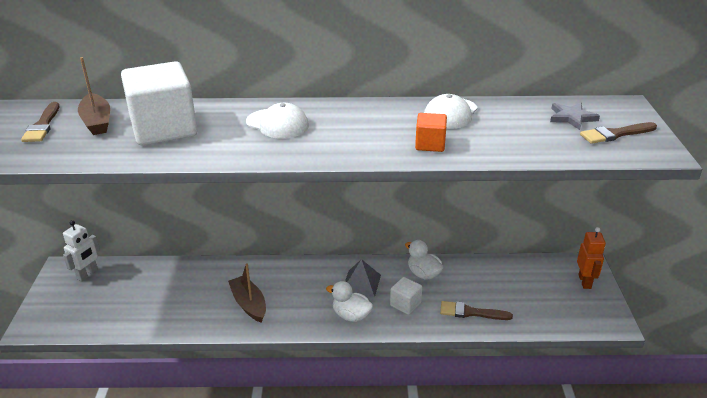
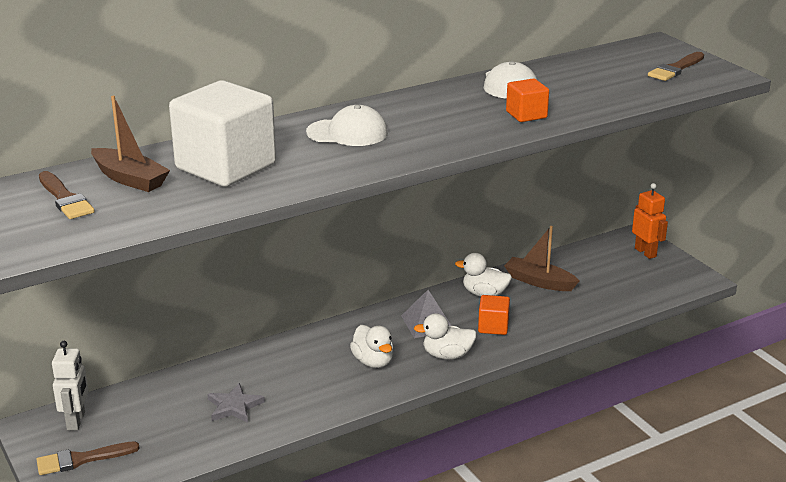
camera: 30 degrees left, 5 degrees down
(249, 304) = (322, 382): brown boat -> brown boat (539, 282)
(296, 301) = (373, 362): none -> white duck
(405, 304) = (493, 327): white cube -> orange cube
(471, 312) = (564, 313): brown brush -> brown brush (82, 459)
(572, 118) = (623, 63): grey star -> grey star (234, 406)

